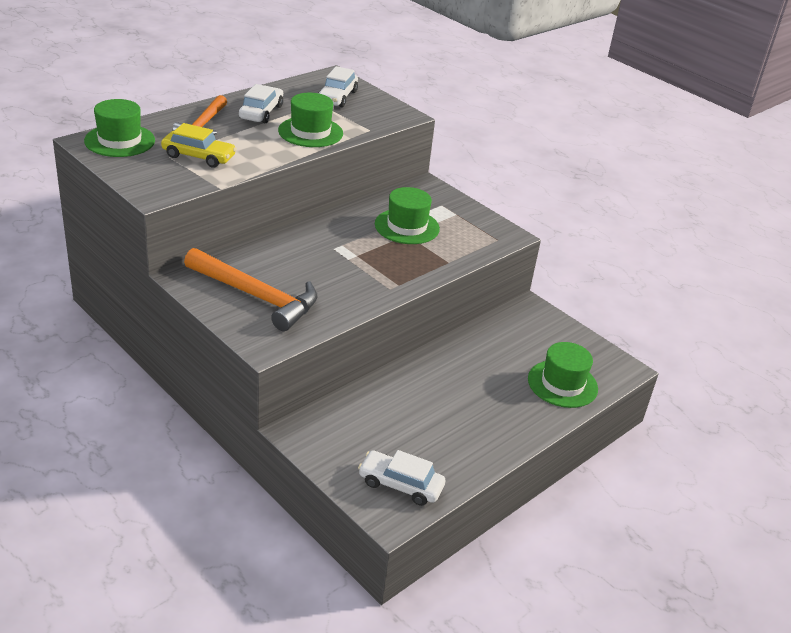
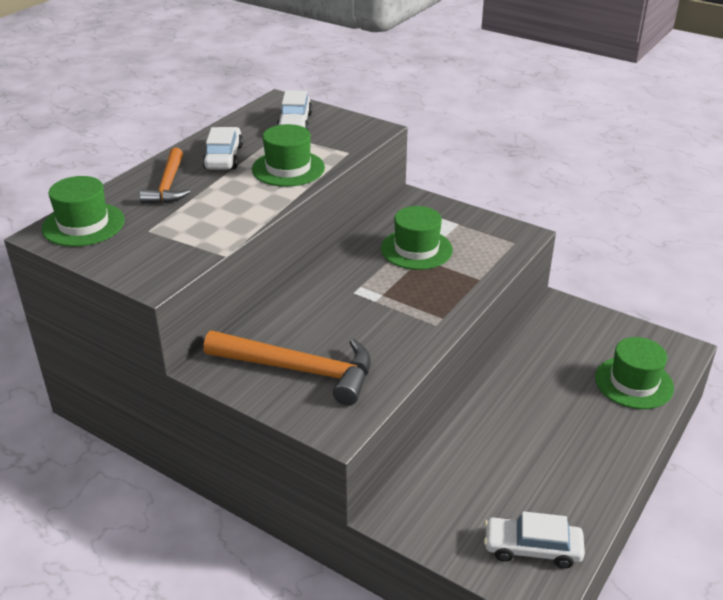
camera: 10 degrees left, 0 degrees up
(199, 156) = (182, 223): yellow car -> none

